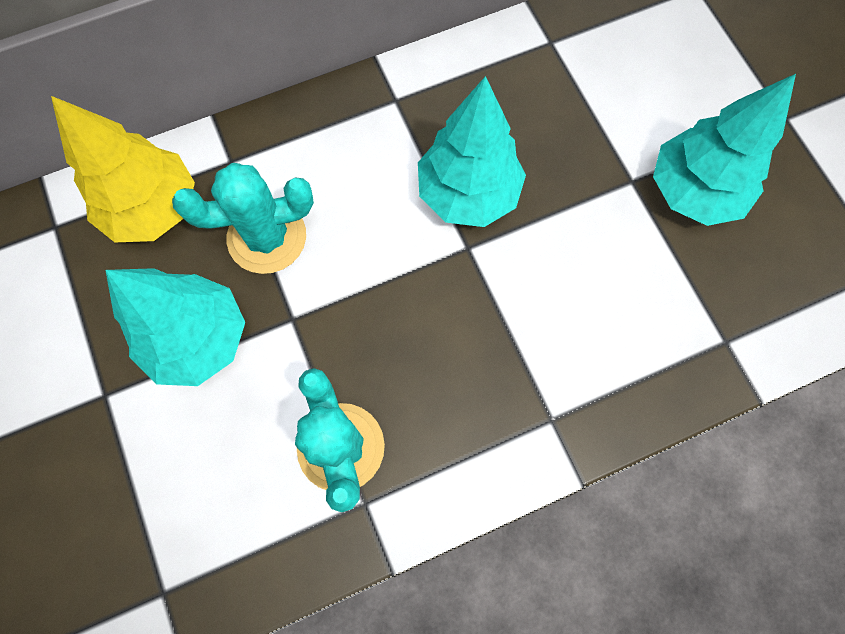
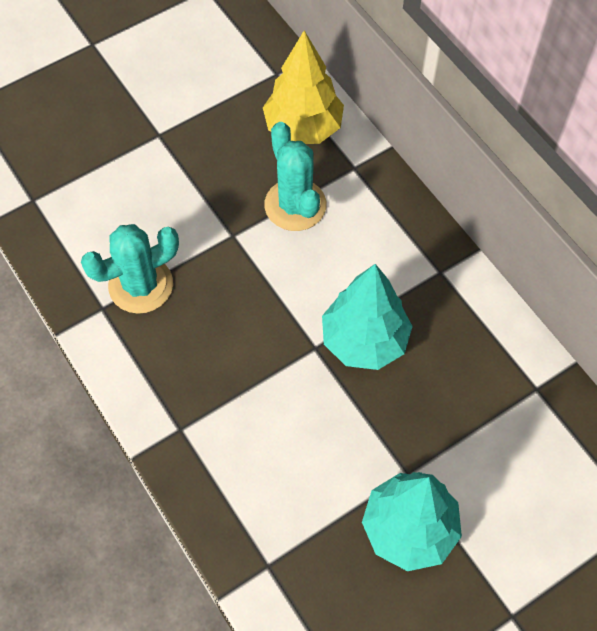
camera: 80 degrees right, 10 degrees down
(198, 339) = (207, 179): turquoise tree -> none

